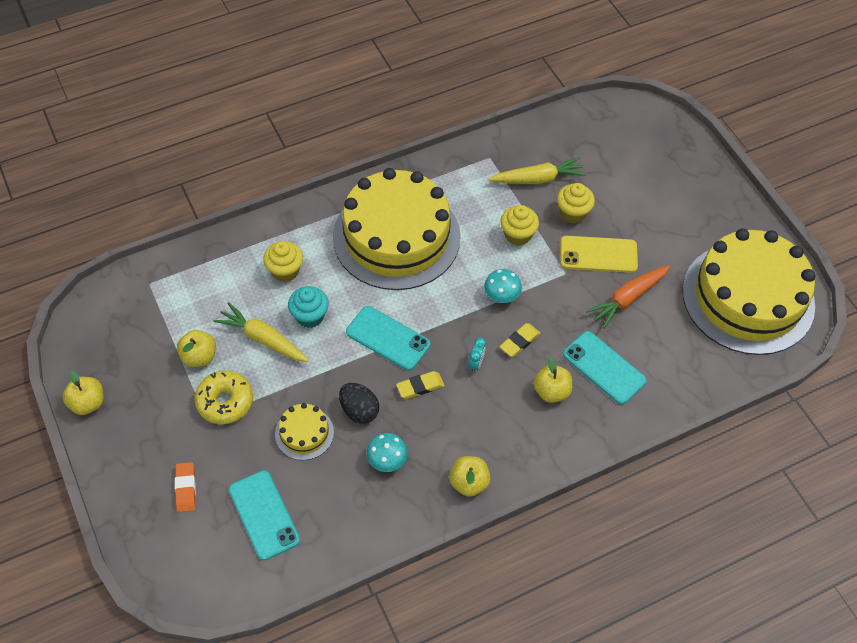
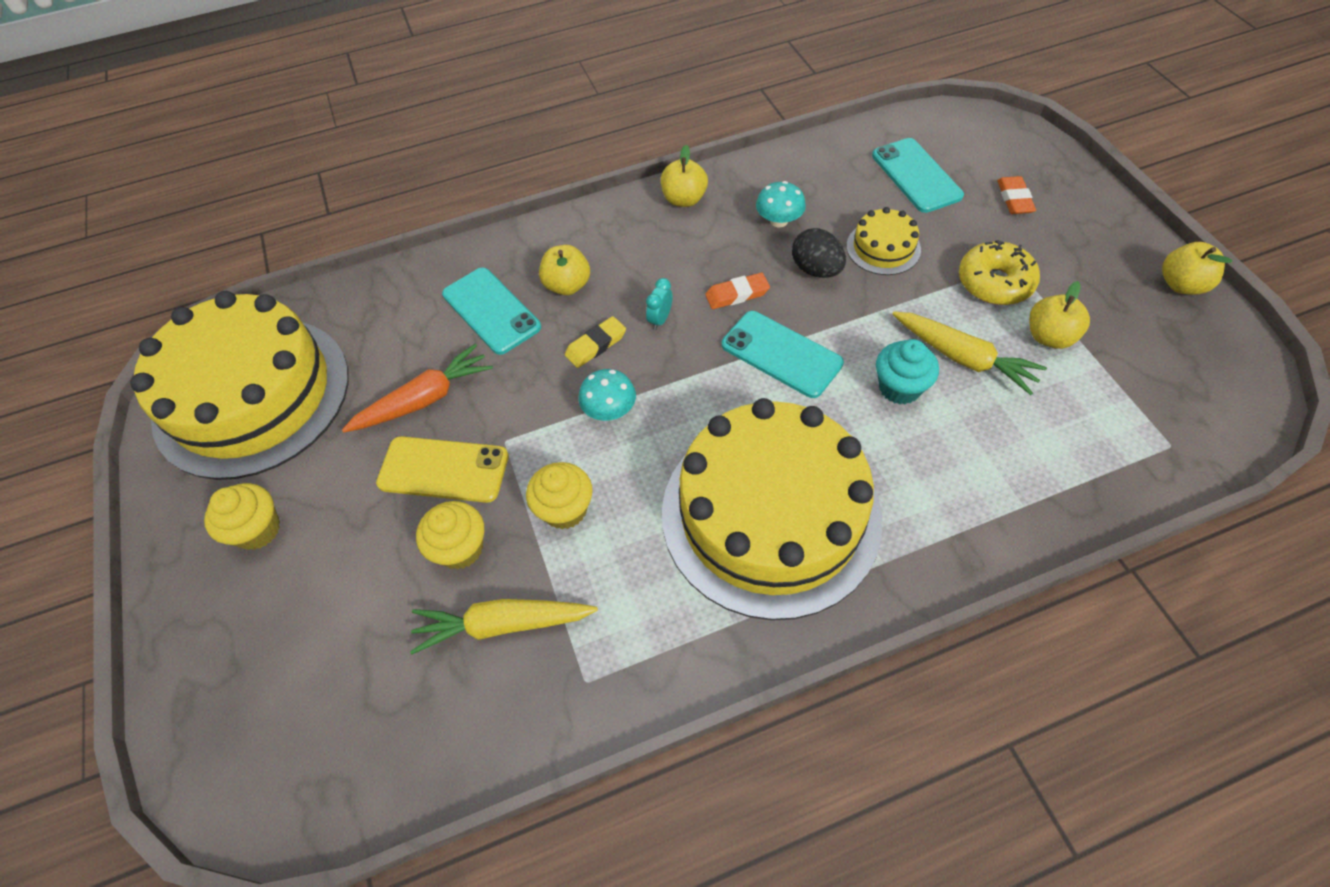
camera: 170 degrees left, 0 degrees up
(285, 271) = (952, 459): yellow cupcake -> yellow cupcake (258, 529)
(420, 387) = (737, 294): yellow eraser -> orange eraser

